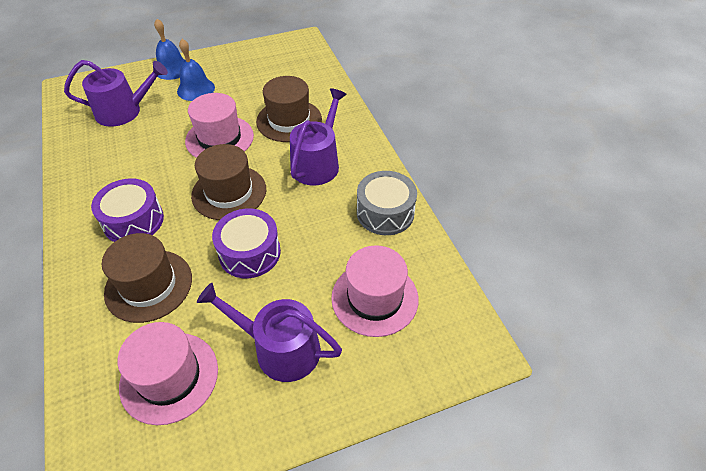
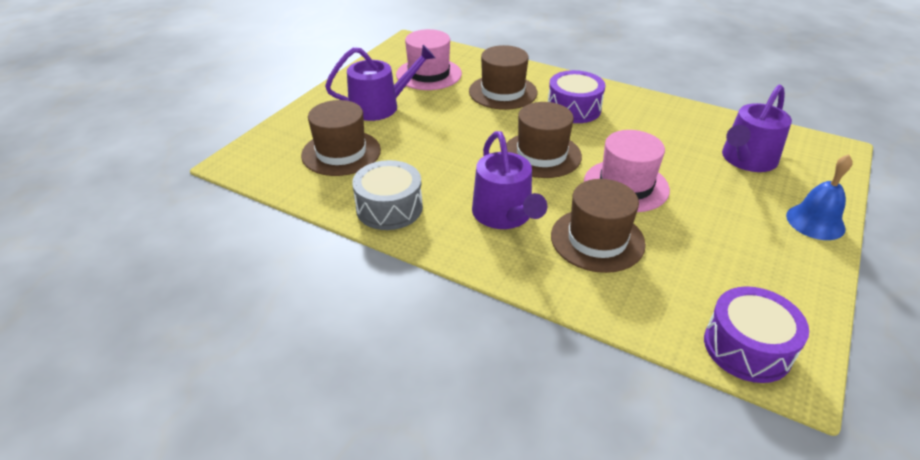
camera: 140 degrees right, 10 degrees down
(196, 89) = (744, 215): blue bell -> none
(249, 253) = (465, 132): purple drum -> purple drum (747, 347)
(374, 298) = (341, 153): pink hat -> brown hat

